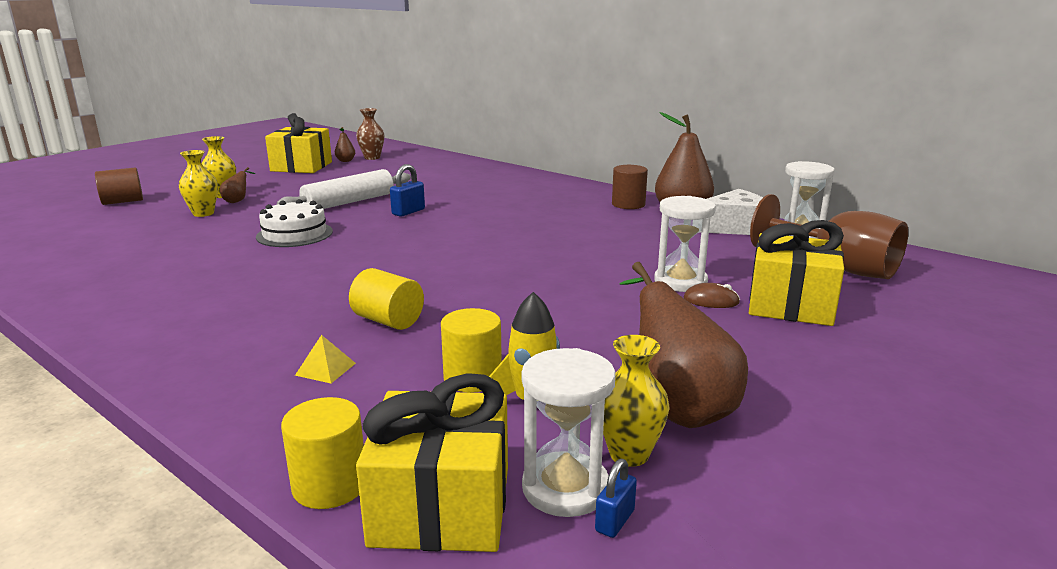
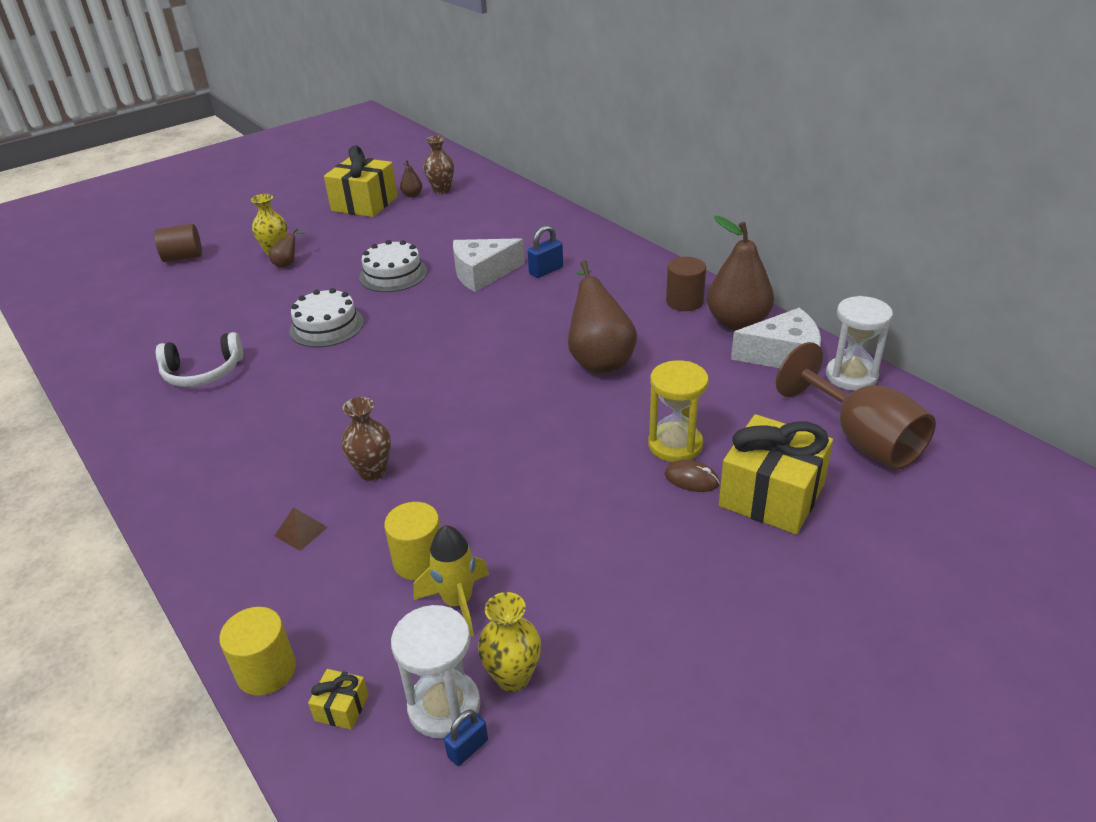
camera: 15 degrees right, 15 degrees up
(168, 269) = (203, 372): none -> white headphones
(203, 213) = (251, 283): yellow vase -> none
(325, 369) = (301, 531): yellow pyramid -> brown pyramid
(349, 202) = (393, 274): white rolling pin -> white cake
(388, 321) = (372, 472): yellow cylinder -> brown vase
(408, 212) = (446, 297): blue padlock -> blue padlock (546, 271)
(436, 198) = (482, 274): none -> white cheese
(441, 506) = (342, 708): yellow gift -> yellow gift, size x0.41
(677, 408) = (582, 627): brown pear -> brown pear (599, 359)
(680, 282) = (675, 445): white hourglass -> yellow hourglass

